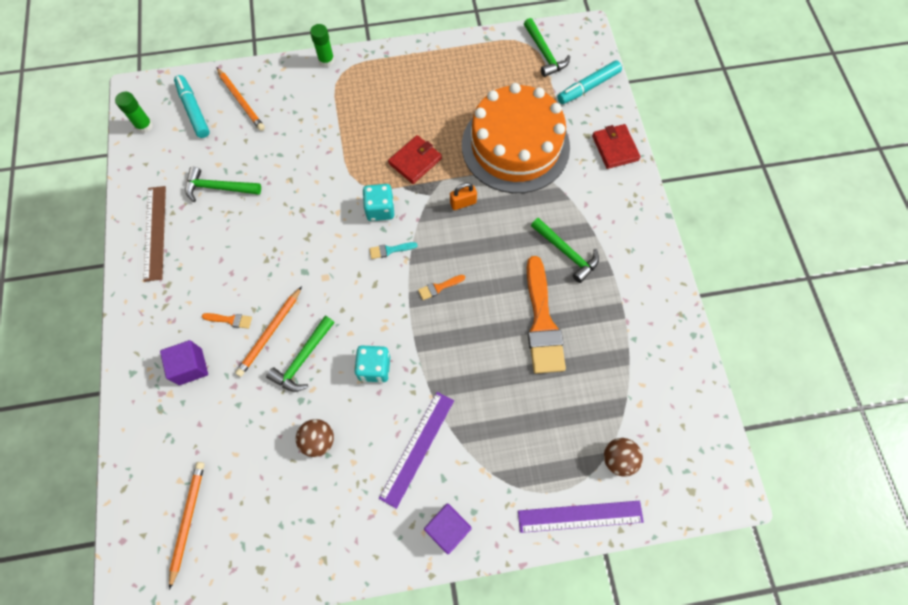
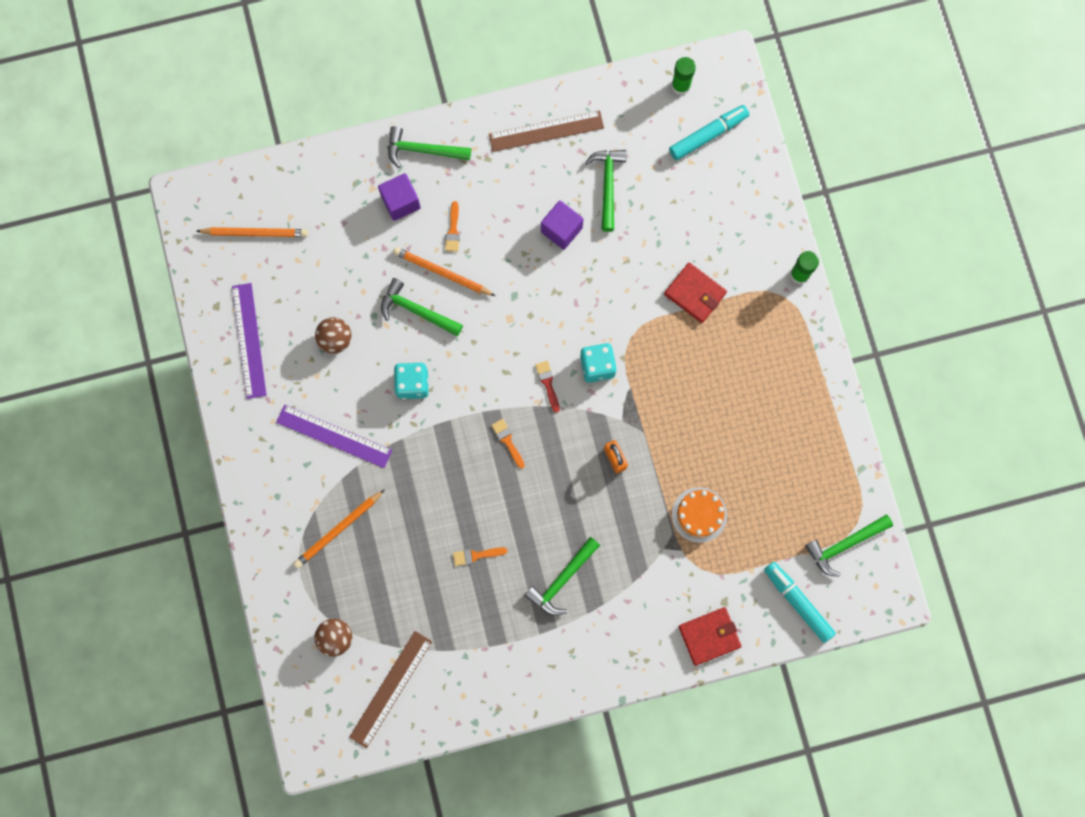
camera: 85 degrees right, 10 degrees up
(143, 342) = (423, 150): none -> green hammer
(241, 101) = (728, 185): orange pencil -> orange pencil (338, 529)
(390, 250) = (548, 383): turquoise brush -> red brush
(415, 161) = (665, 398): red wallet -> red wallet (695, 293)
(448, 528) = (260, 473): purple cube -> purple cube (561, 230)
(515, 146) = (699, 515): orange cake -> orange cake, size x0.42
(542, 322) = (476, 555): orange brush -> orange brush, size x0.40
(580, 516) = (278, 600): purple ruler -> purple ruler (249, 340)
(666, 408) = (391, 689): none -> brown ruler

